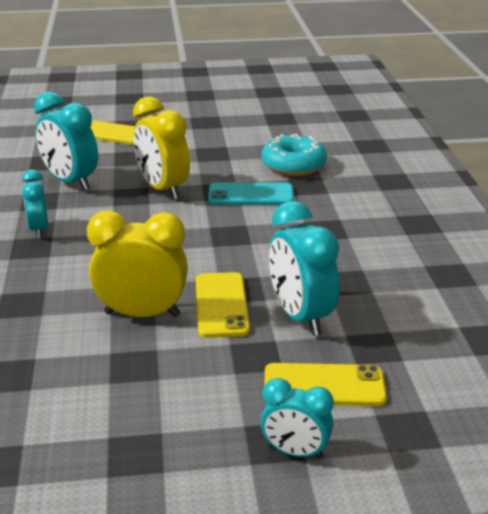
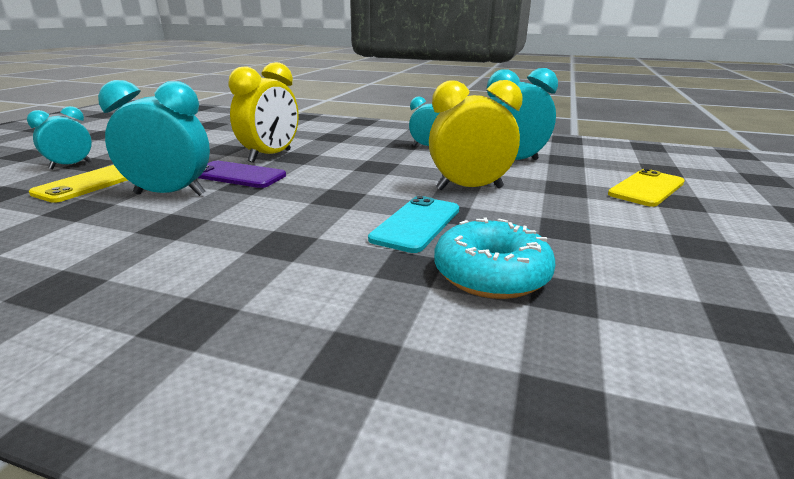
camera: 115 degrees right, 5 degrees down
(221, 305) = (238, 175): yellow phone -> purple phone

